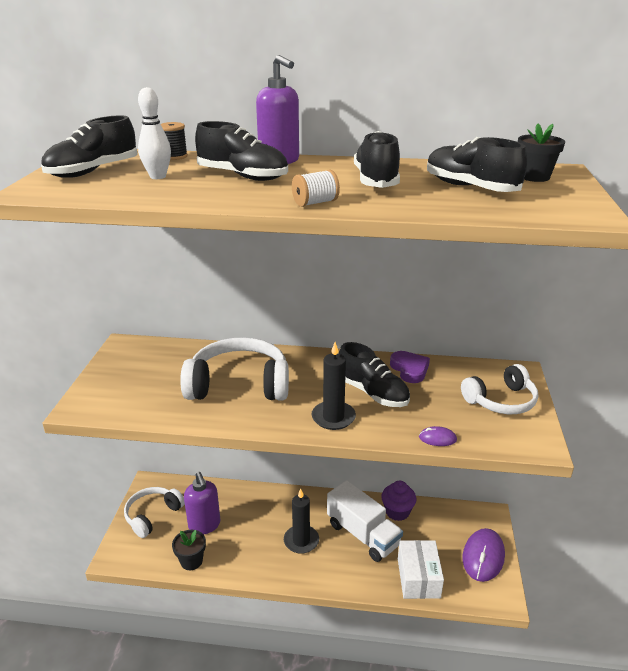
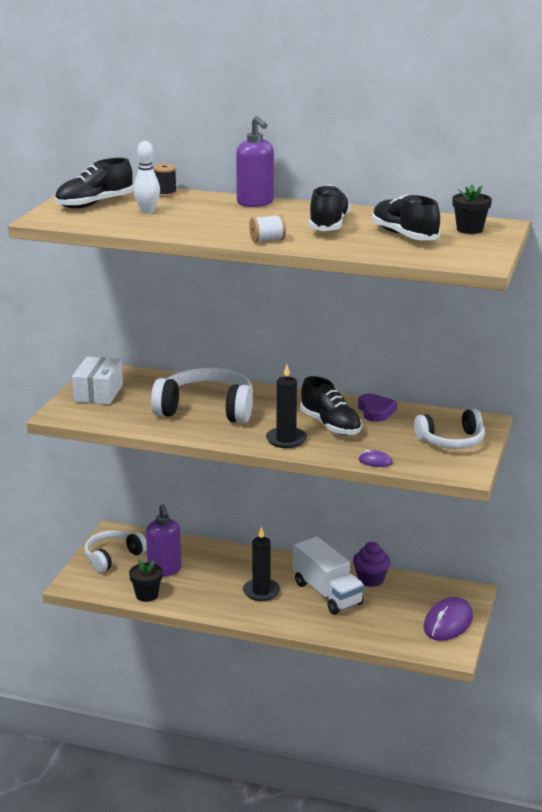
camera: 10 degrees right, 5 degrees down
(242, 176) = (218, 215): black shoe -> none
(418, 578) = (373, 631): white box -> white box (98, 393)

